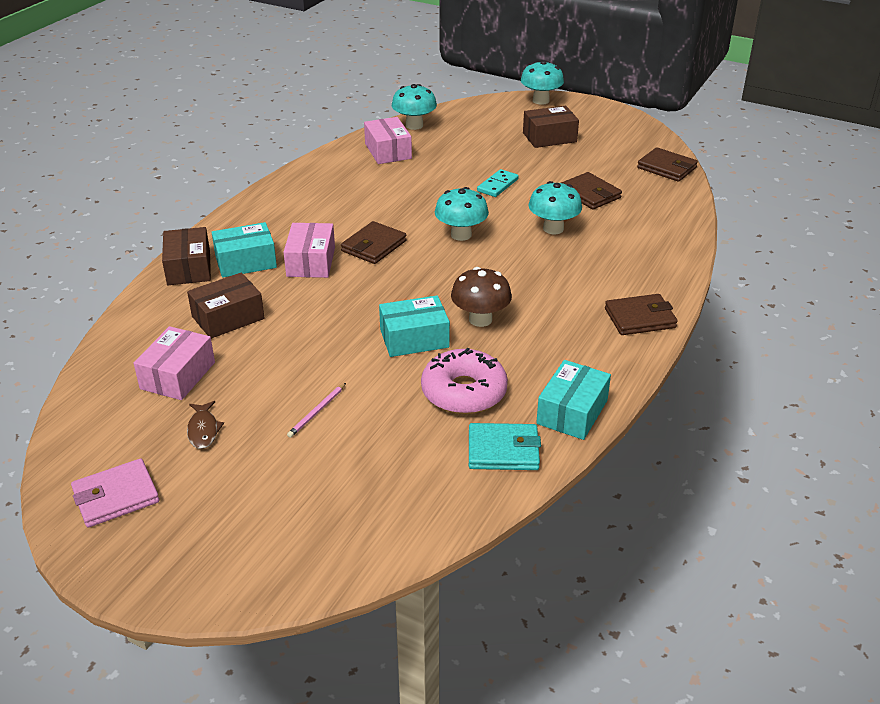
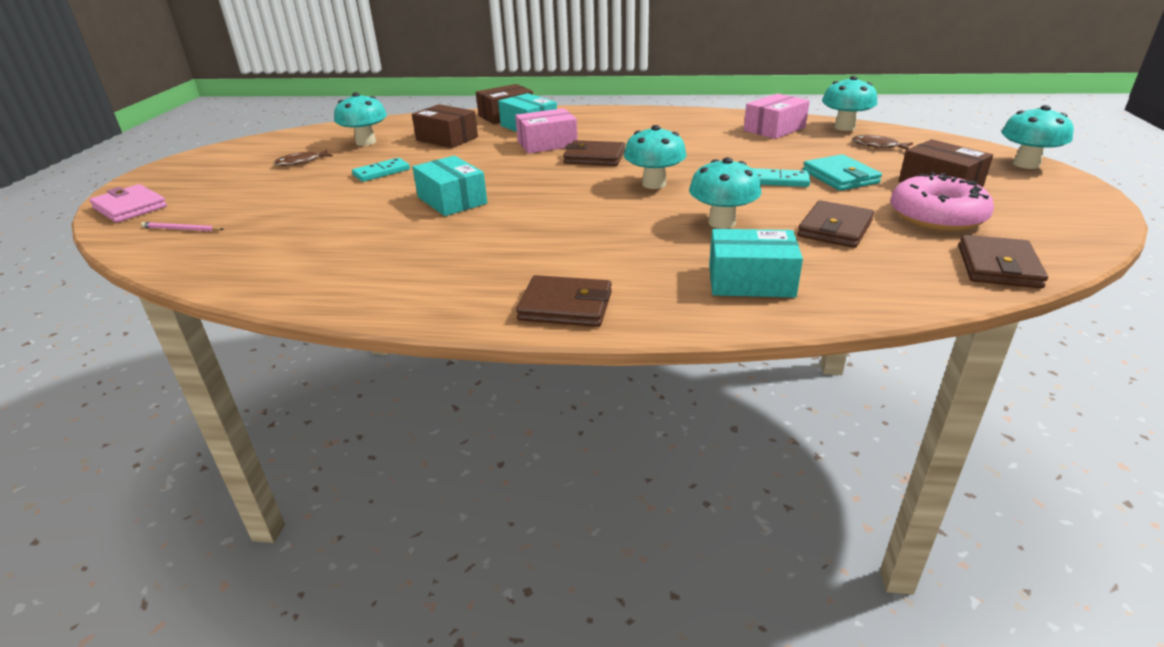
camera: 70 degrees right, 5 degrees down
(116, 496) = (226, 158): pink wallet -> pink wallet (130, 207)
(178, 375) = (366, 142): pink box -> turquoise mushroom
(298, 373) = (381, 172): none -> turquoise domino
(317, 412) = (329, 189): pink pencil -> pink pencil (181, 229)
(464, 392) = (372, 236): pink donut -> pink donut (936, 216)
(465, 129) = (878, 146): none -> brown fish
(480, 319) = (502, 220): brown mushroom -> none
(503, 450) = (279, 270): turquoise wallet -> turquoise wallet (840, 177)
(572, 412) = (350, 294): turquoise box -> turquoise box (751, 281)
(640, 318) = (566, 306): brown wallet -> brown wallet turned 45 degrees counterclockwise

